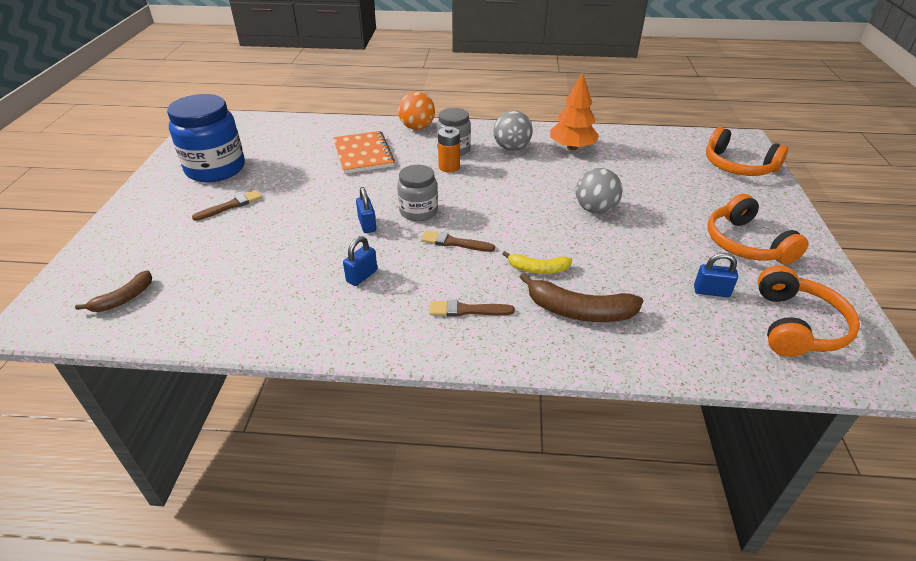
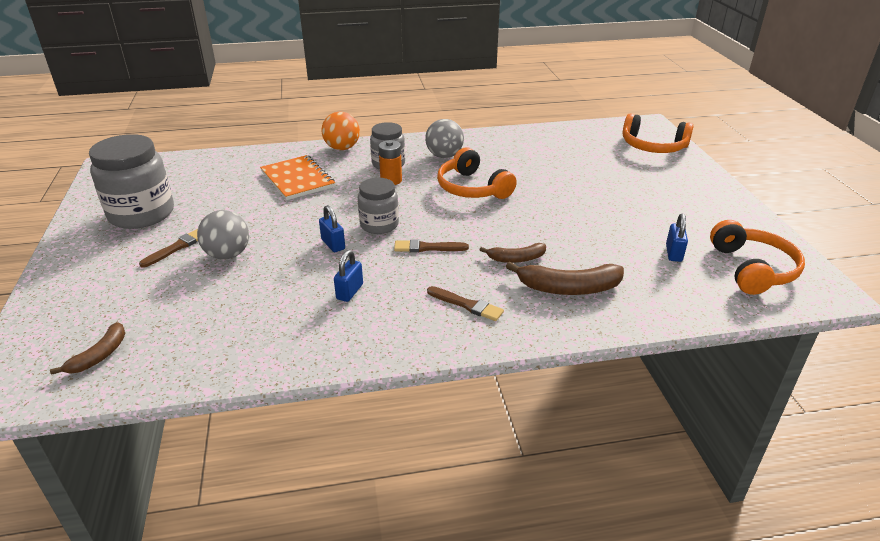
camera: 15 degrees left, 5 degrees down
(215, 169) = (141, 214): blue jar -> grey jar
(467, 310) = (467, 305): brown brush -> brown brush turned 135 degrees counterclockwise
(538, 269) = (516, 259): yellow banana -> brown banana
(572, 147) = (501, 148): orange tree -> none
(595, 209) = (545, 200): grey ball -> grey ball (228, 255)
(711, 291) = (673, 253): blue padlock -> blue padlock turned 75 degrees counterclockwise
(745, 244) = (685, 210): orange headphones -> orange headphones (472, 188)

